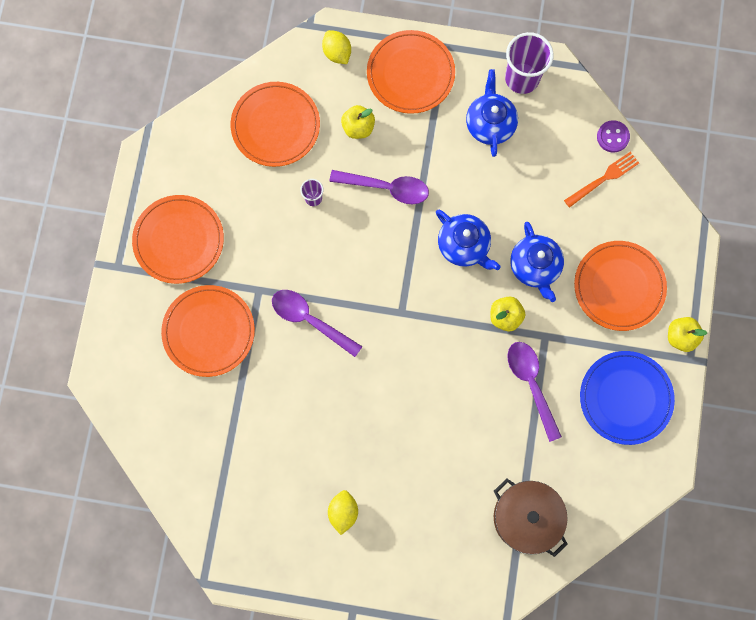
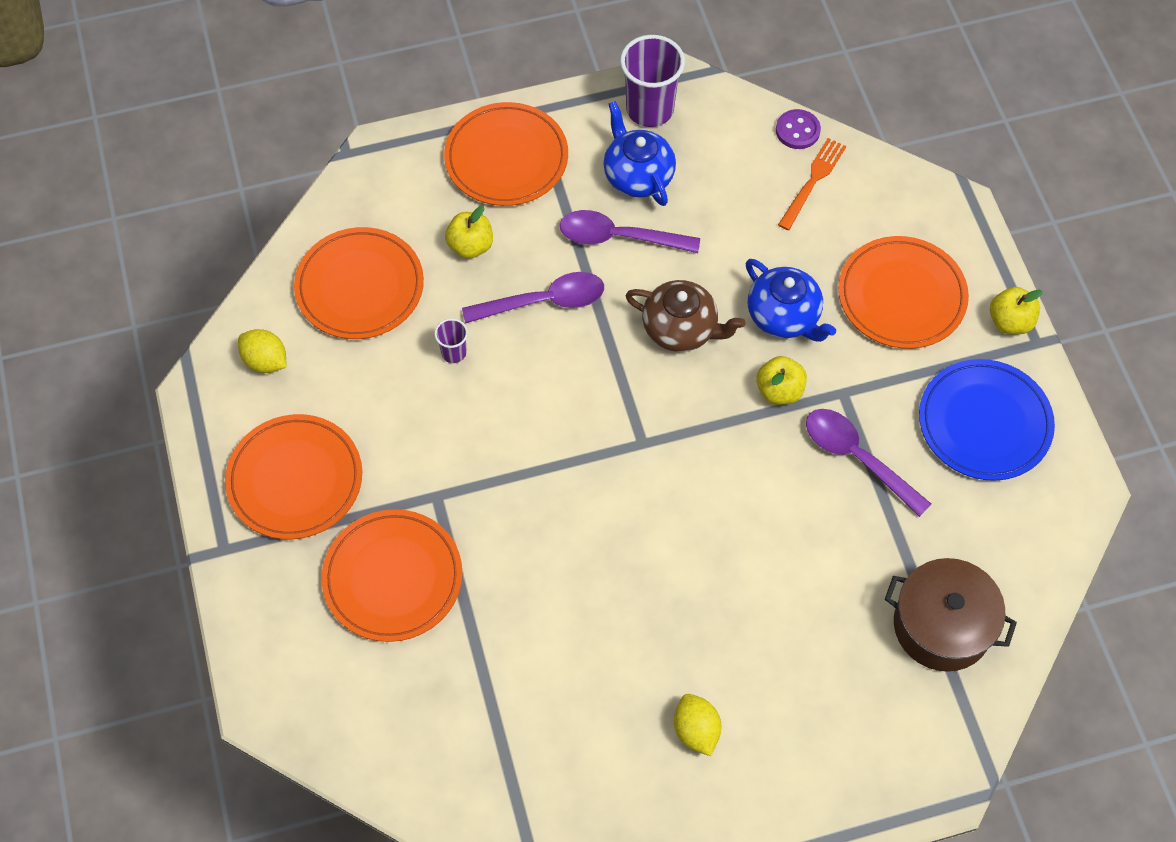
camera: 25 degrees left, 15 degrees down
(310, 320) = (525, 504): purple spoon -> purple spoon (618, 237)
(337, 53) = (399, 171): yellow lemon -> yellow lemon (265, 361)
(464, 245) = (681, 329): blue teapot -> brown teapot

